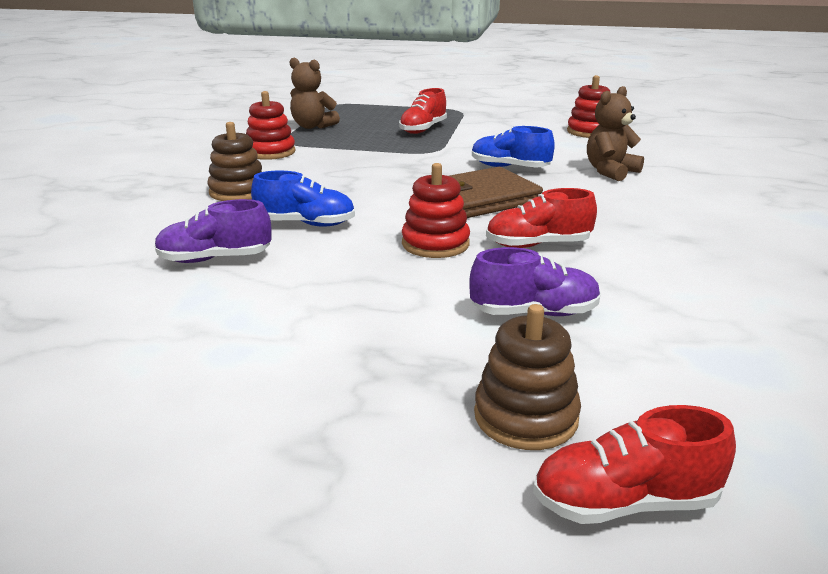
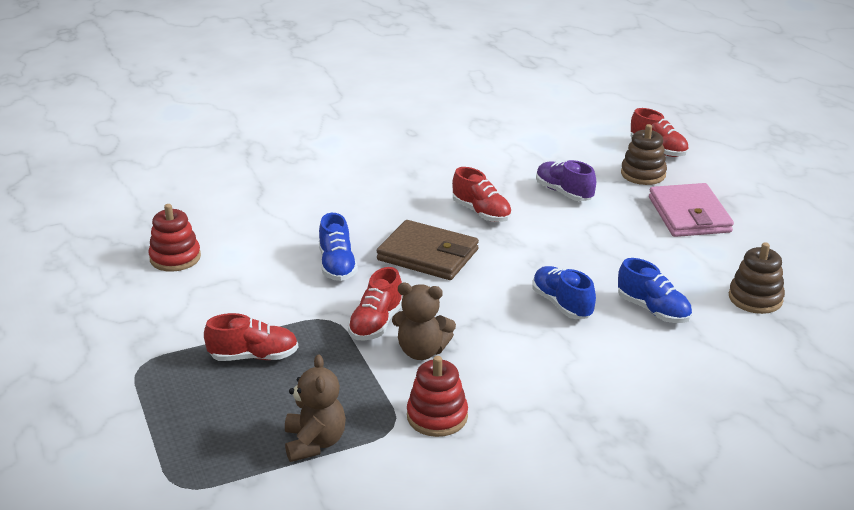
camera: 125 degrees left, 5 degrees up
(215, 259) = (653, 310): purple shoe -> blue shoe
(238, 192) = (551, 370): brown stacking toy -> brown stacking toy (755, 298)
(339, 389) = (689, 215): none -> pink wallet
(403, 161) = (376, 323): none -> red shoe
(435, 244) = (525, 244): red stacking toy -> none
(610, 172) = (300, 221): brown teddy bear -> brown teddy bear (422, 351)

